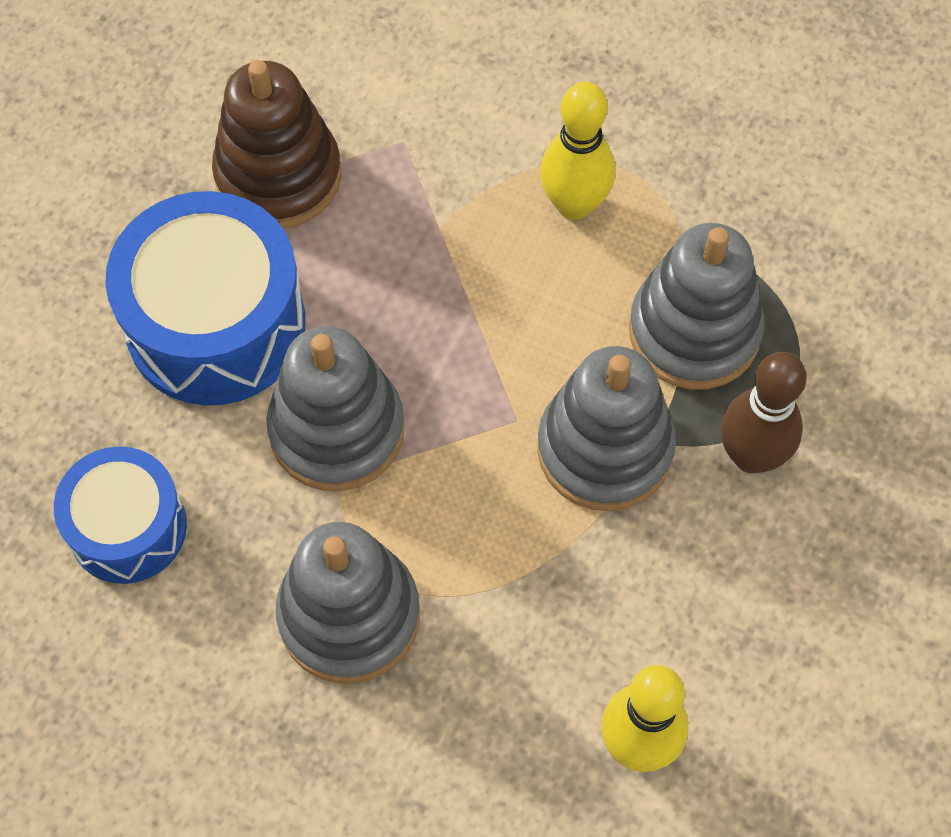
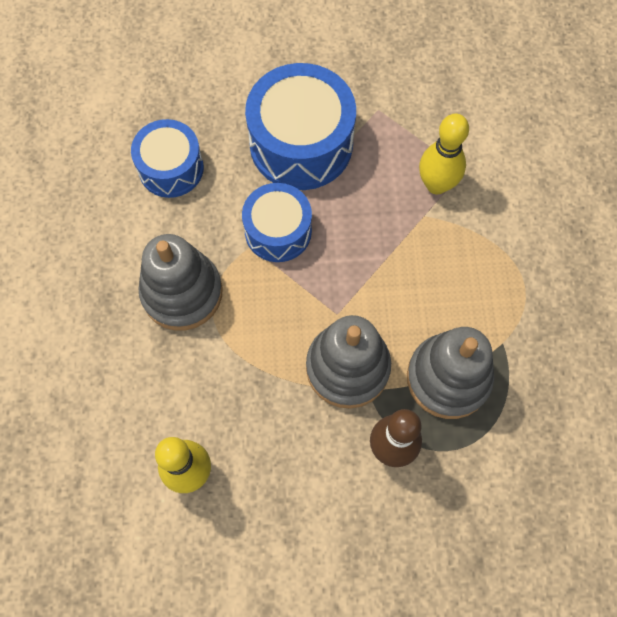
camera: 60 degrees right, 5 degrees up
(278, 176) = (402, 124): brown stacking toy -> none
(337, 430) = (278, 231): grey stacking toy -> blue drum
(574, 204) = (484, 274): yellow bowling pin -> yellow bowling pin (436, 184)

